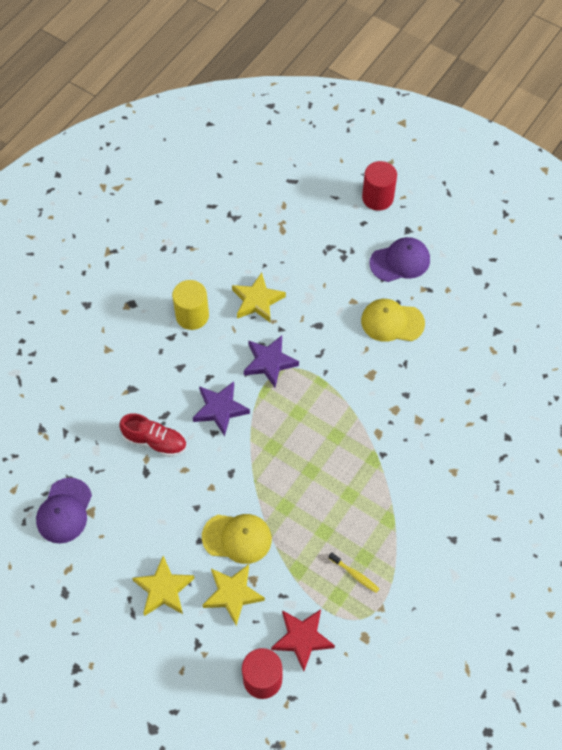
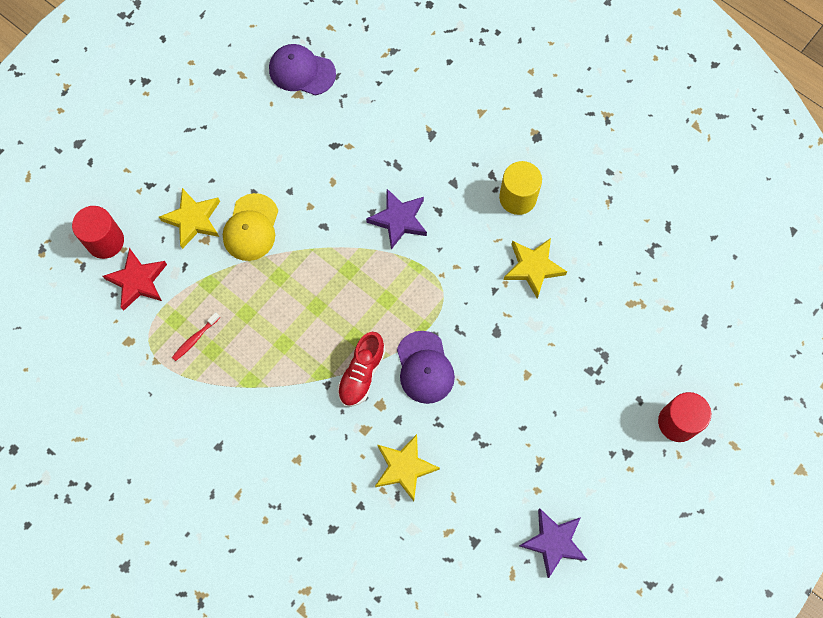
camera: 95 degrees right, 10 degrees up
(155, 441) = (368, 155): red shoe -> red shoe (361, 374)
(164, 589) = (208, 157): yellow star -> yellow star (404, 468)
(269, 362) = (452, 275): purple star -> purple star (553, 542)
(355, 575) = (195, 339): yellow toothbrush -> red toothbrush
(392, 322) = (495, 416): yellow cap -> none
(400, 261) = (581, 437): purple cap -> purple cap (425, 367)

